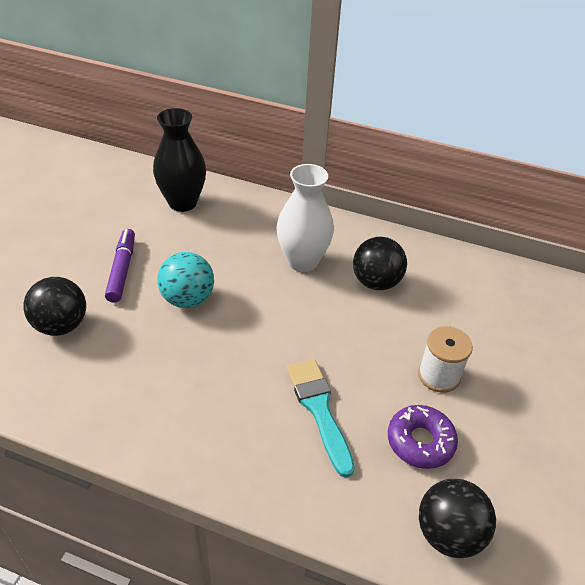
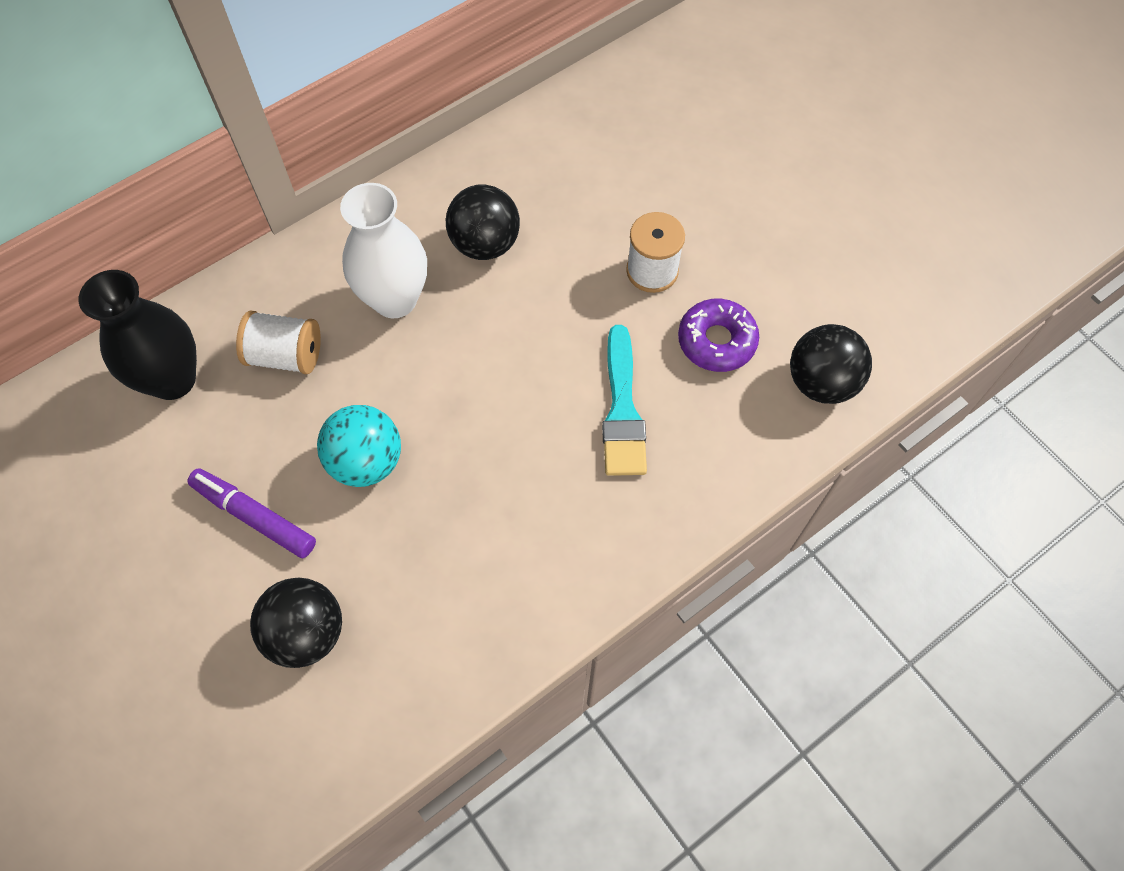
camera: 55 degrees left, 20 degrees up
(230, 235) = (286, 355): none -> white spool
(319, 410) = (622, 410): turquoise brush -> turquoise brush turned 105 degrees counterclockwise

